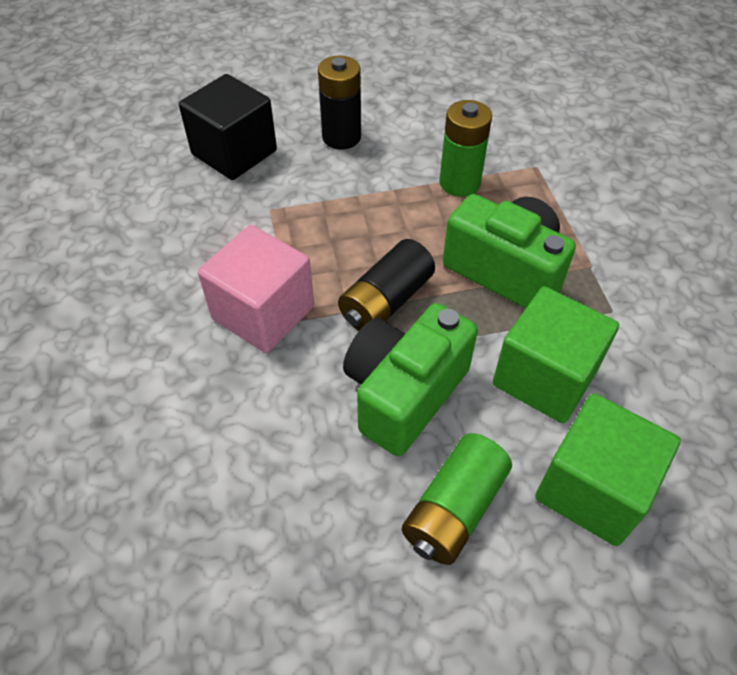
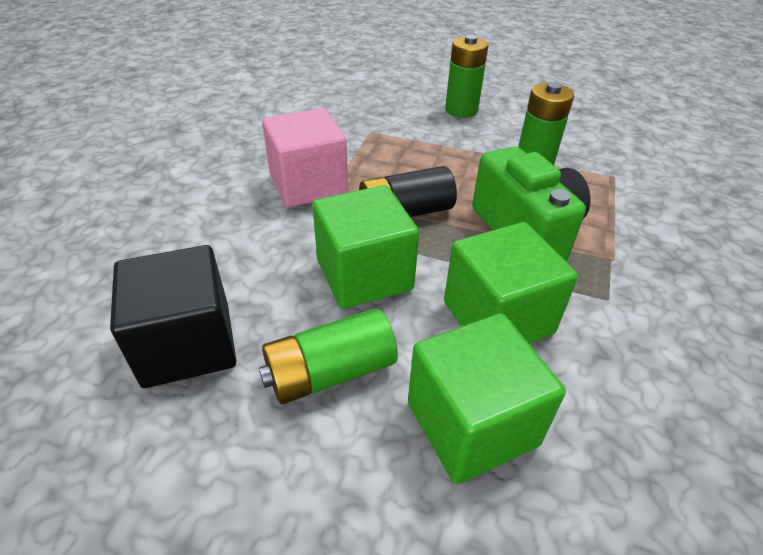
camera: 30 degrees right, 10 degrees down
(234, 153) = (375, 95): black cube -> black cube (187, 344)
(341, 137) = (461, 110): black battery -> green battery
(404, 393) = (364, 275): green camera -> green cube

